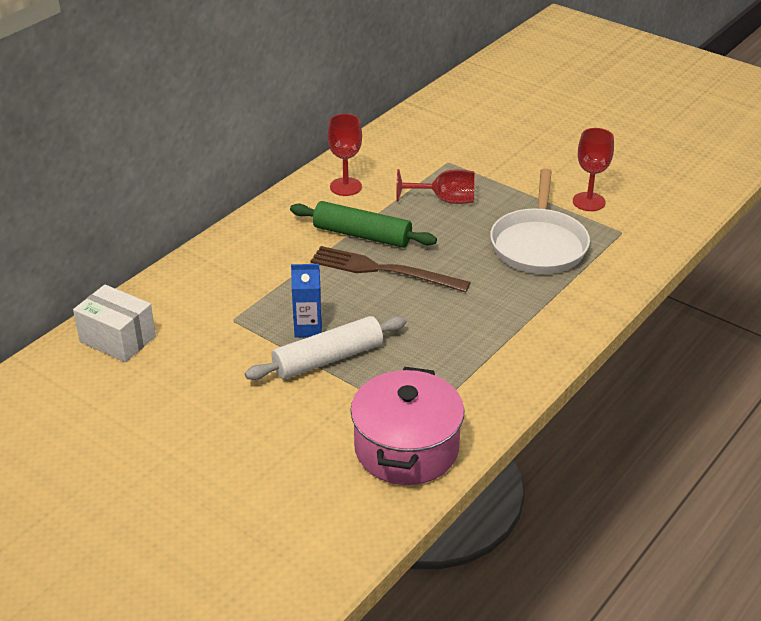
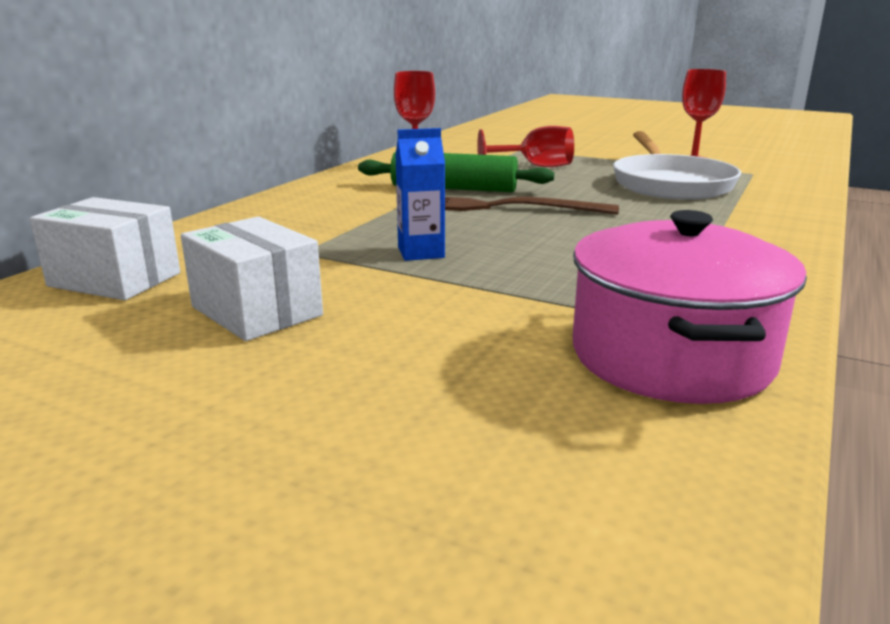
camera: 10 degrees left, 15 degrees down
(197, 381) = (256, 311): none -> white box
(328, 359) = (466, 275): white rolling pin -> none

